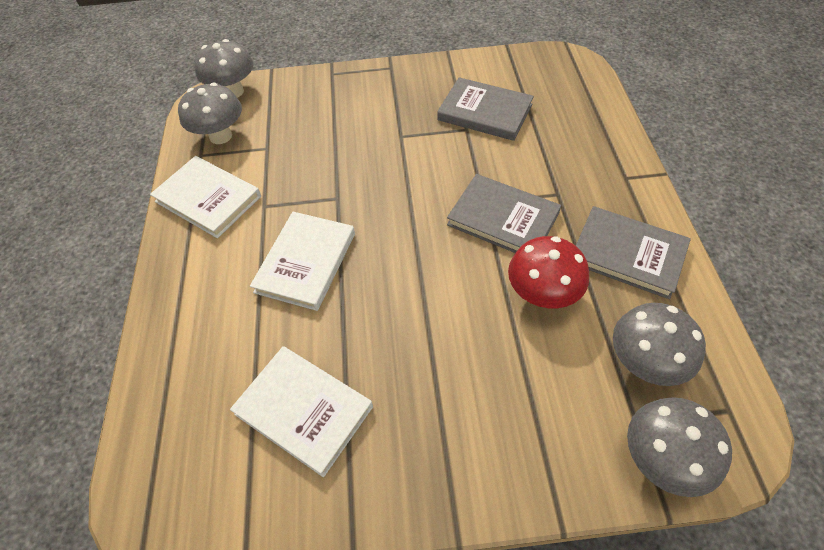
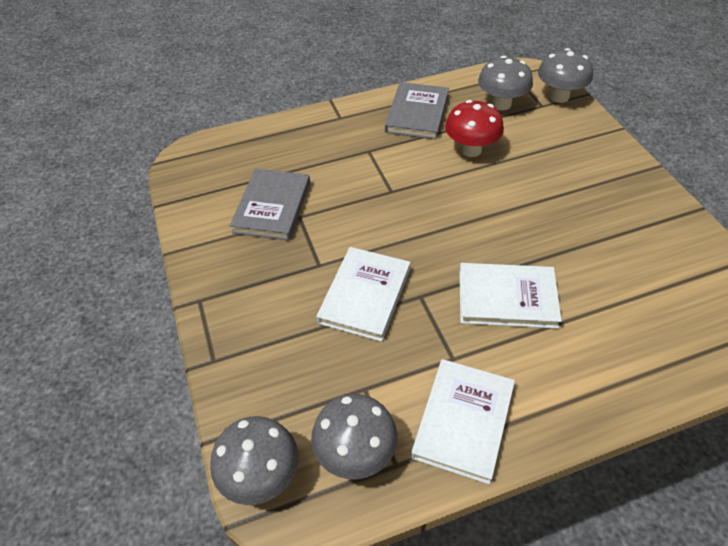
camera: 105 degrees left, 5 degrees down
(304, 410) = (636, 258): white book -> white book (365, 295)
(503, 219) = (406, 178): grey book -> none

